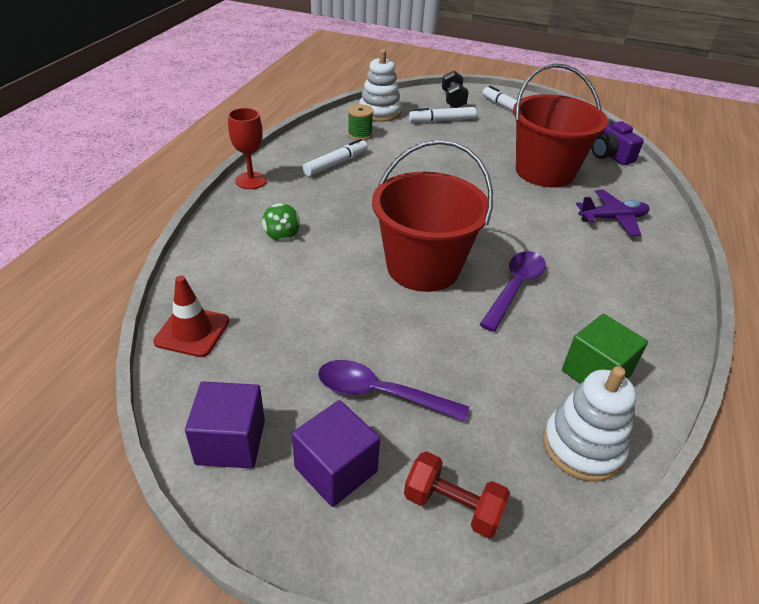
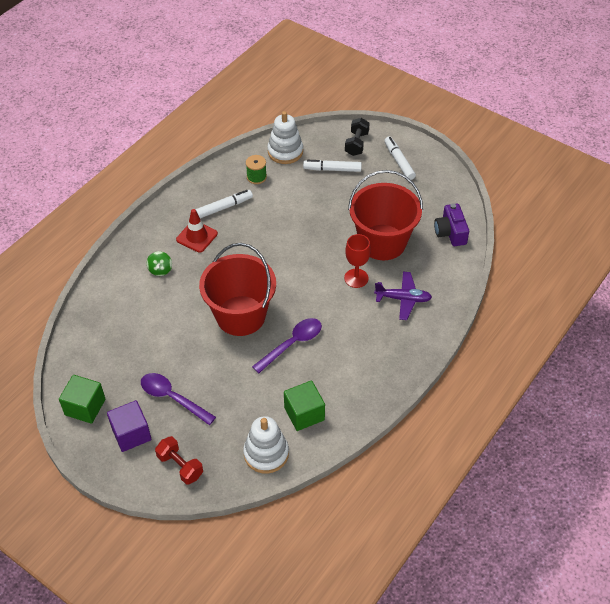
camera: 20 degrees right, 10 degrees up
(192, 331) = (84, 335): red traffic cone -> red traffic cone (197, 237)
(231, 442) = (85, 407): purple cube -> green cube
(251, 181) = (157, 215): red goblet -> red goblet (356, 278)

